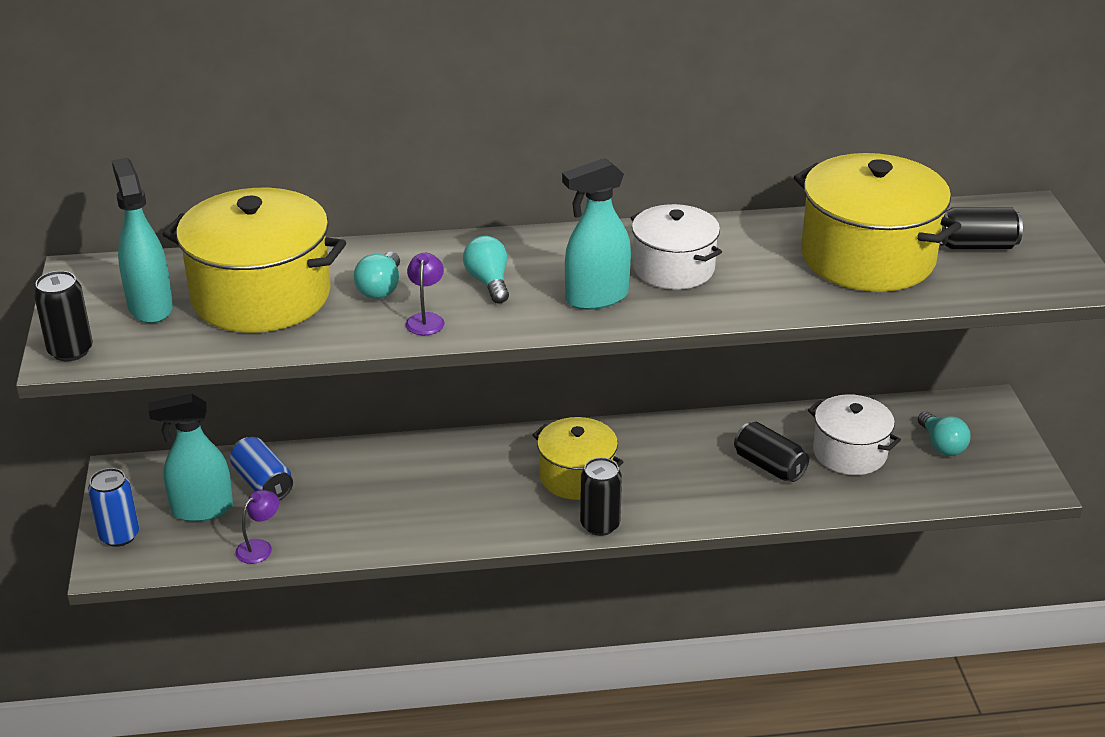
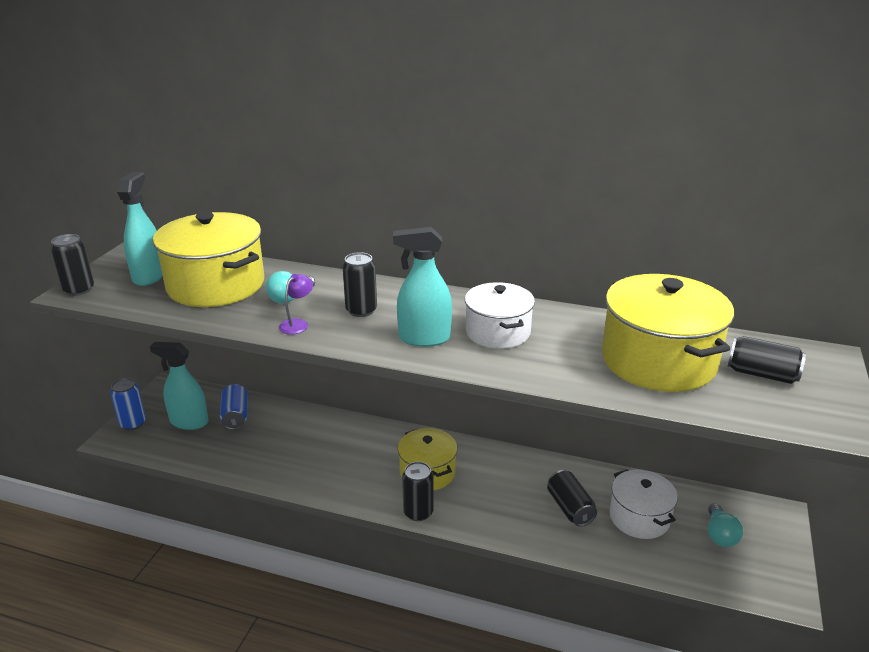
camera: 25 degrees right, 5 degrees down
(259, 547) = (199, 456): purple lamp -> none
(488, 282) = (361, 310): turquoise light bulb -> black can

